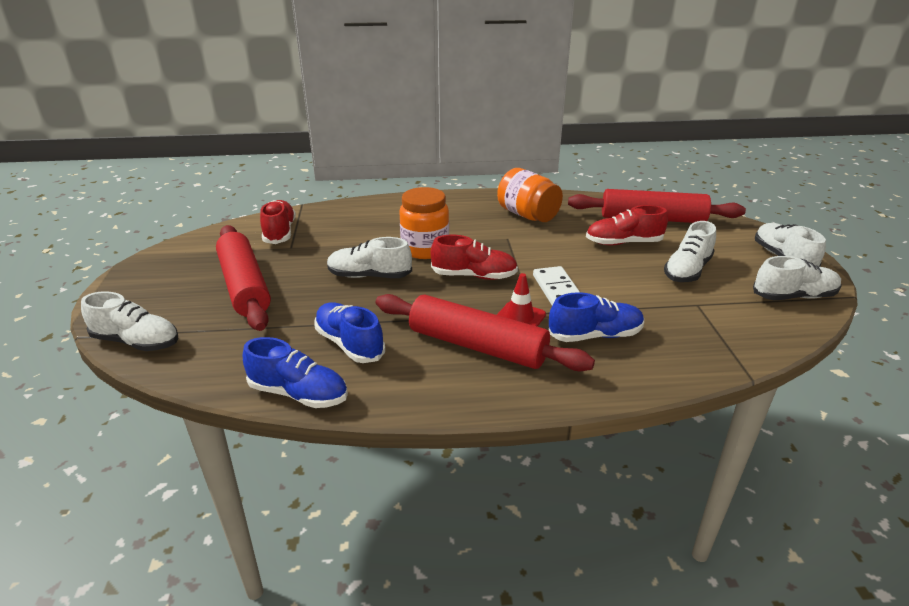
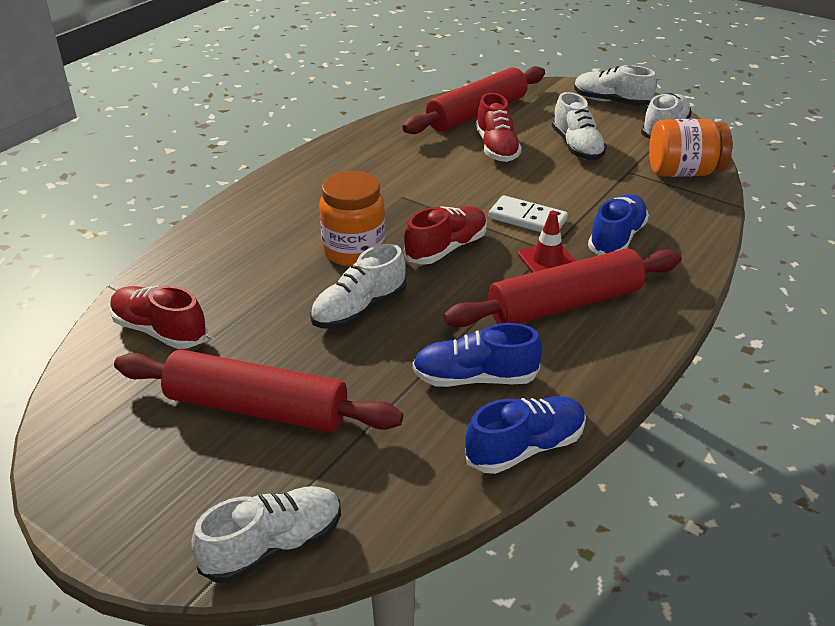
camera: 50 degrees left, 5 degrees up
(528, 215) = (376, 163): orange jar -> orange jar (683, 172)
(623, 243) = (496, 148): red shoe -> red shoe turned 45 degrees counterclockwise

